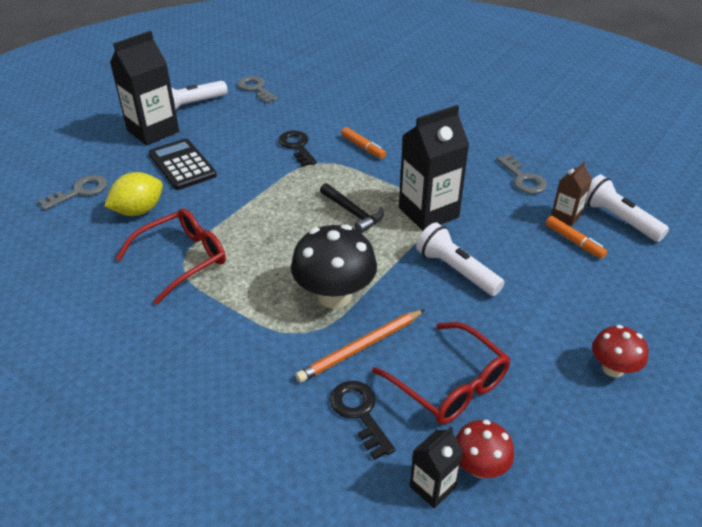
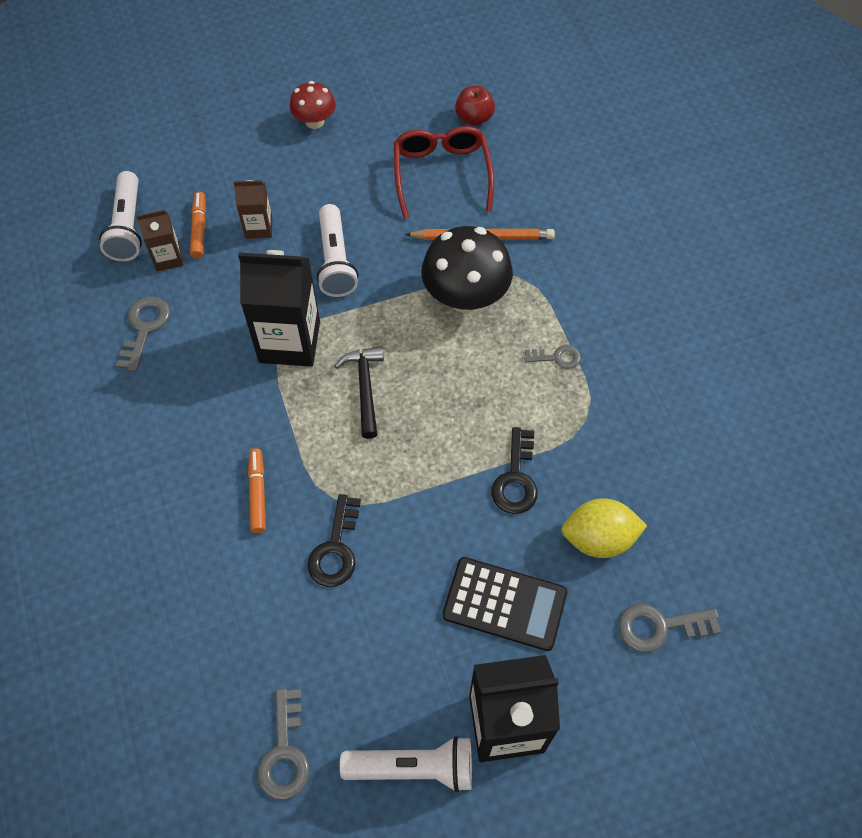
camera: 145 degrees left, 20 degrees up
(182, 165) = (504, 604): black calculator -> black calculator turned 75 degrees counterclockwise
(182, 259) = (584, 426): red glasses -> none
(229, 290) = (557, 357): none -> grey key
(360, 413) = (524, 190): black key -> black key (515, 478)
(432, 487) = (514, 124): black carton -> none
(479, 466) = (474, 118): red mushroom -> red apple
(537, 263) = (258, 227): none -> brown carton

